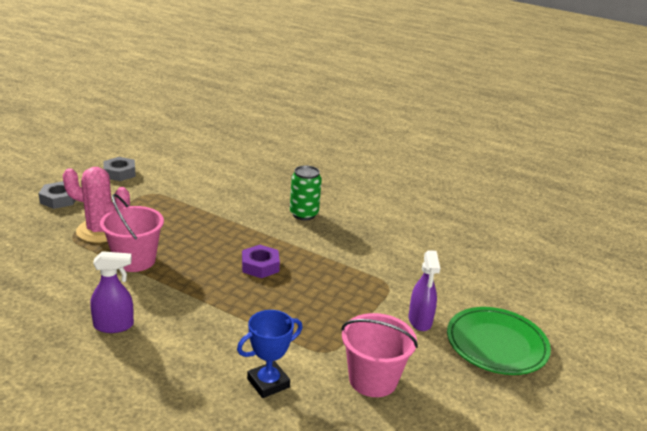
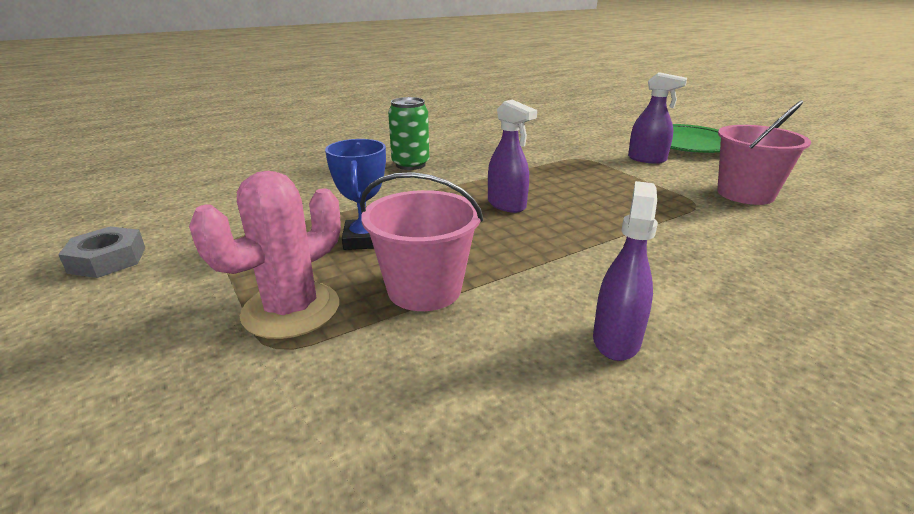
camera: 60 degrees left, 0 degrees up
(59, 199) = (97, 344): grey nut -> none
(260, 266) = (507, 205): purple nut -> purple spray bottle
(268, 383) = (761, 244): blue trophy -> blue trophy (365, 239)

